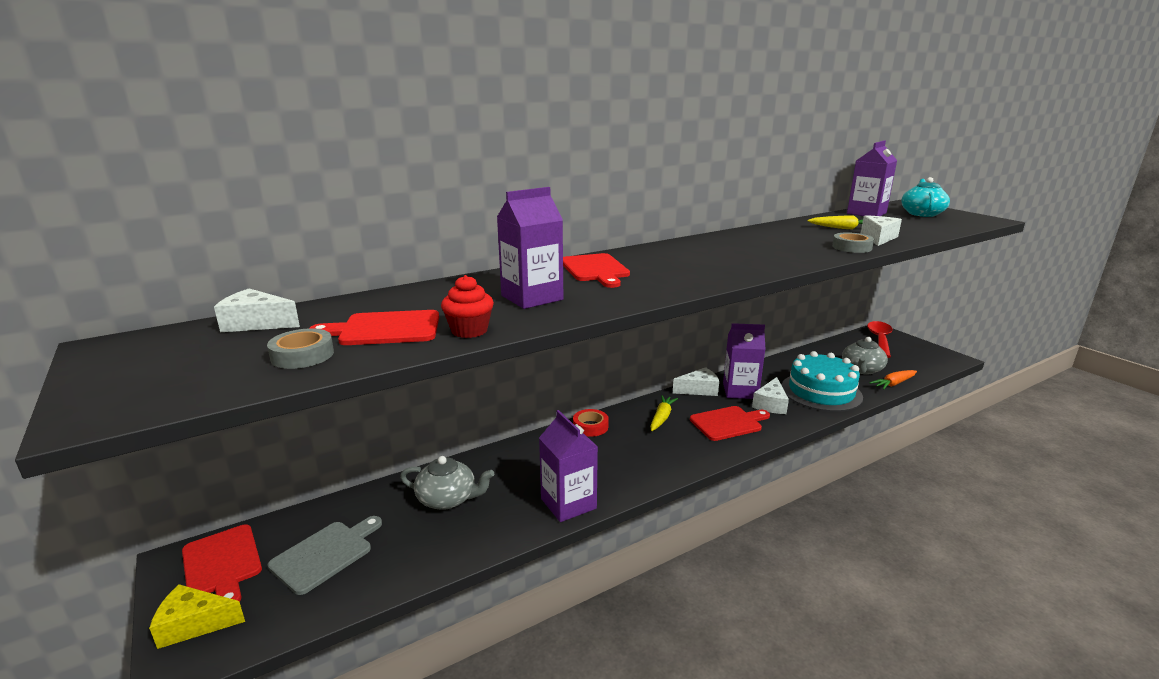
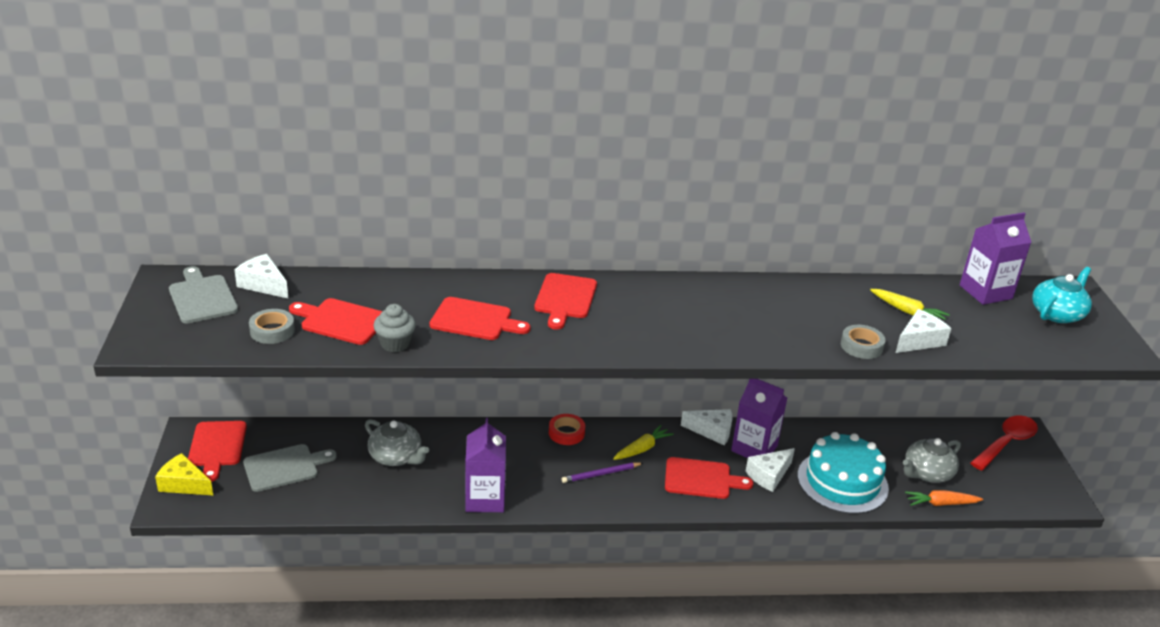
camera: 25 degrees right, 10 degrees up
(175, 350) = (202, 297): none -> grey cutting board
(469, 331) = (395, 344): red cupcake -> grey cupcake
(532, 298) = (475, 320): purple carton -> red cutting board
(649, 447) = (601, 474): none -> purple pencil

